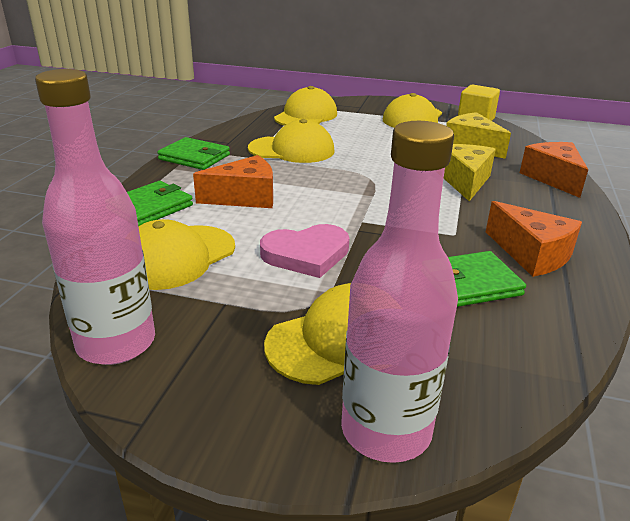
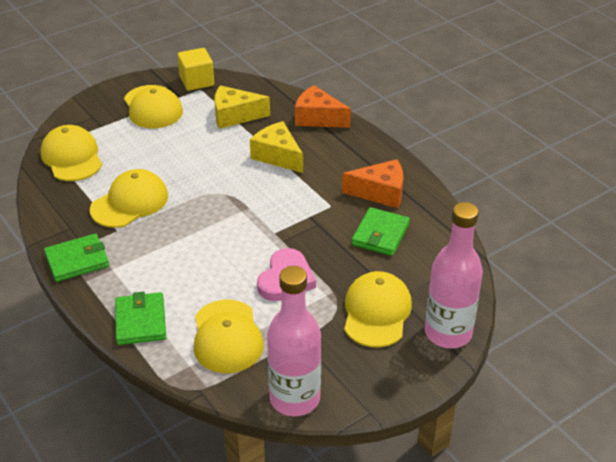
camera: 50 degrees left, 10 degrees up
(245, 197) = (181, 267): orange cheese -> none

